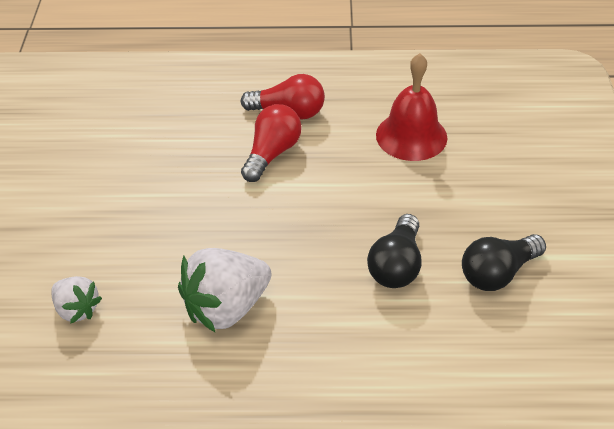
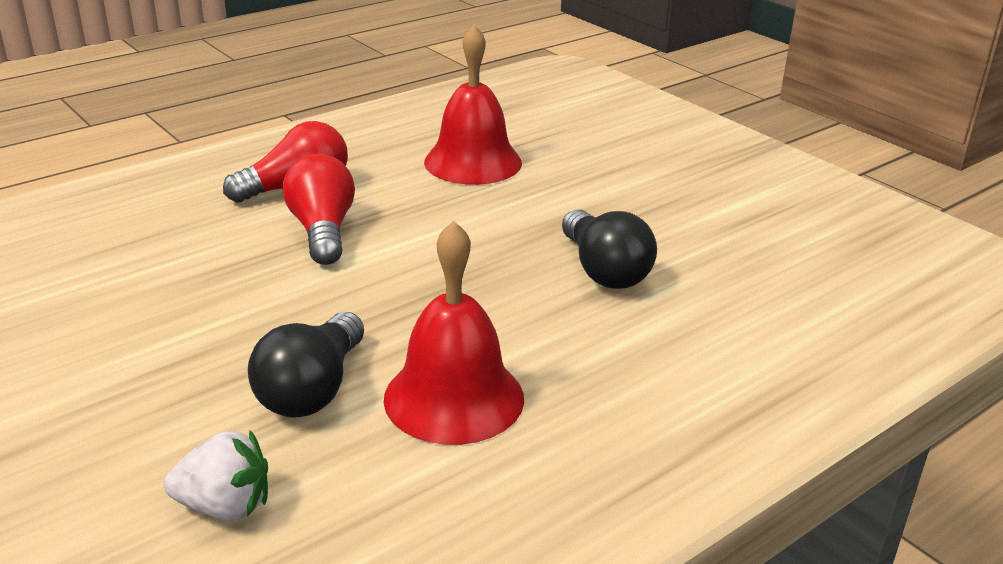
camera: 40 degrees left, 15 degrees down
(226, 307) = (454, 398): white strawberry -> red bell
(498, 273) = (712, 234): black light bulb -> black light bulb (312, 389)

